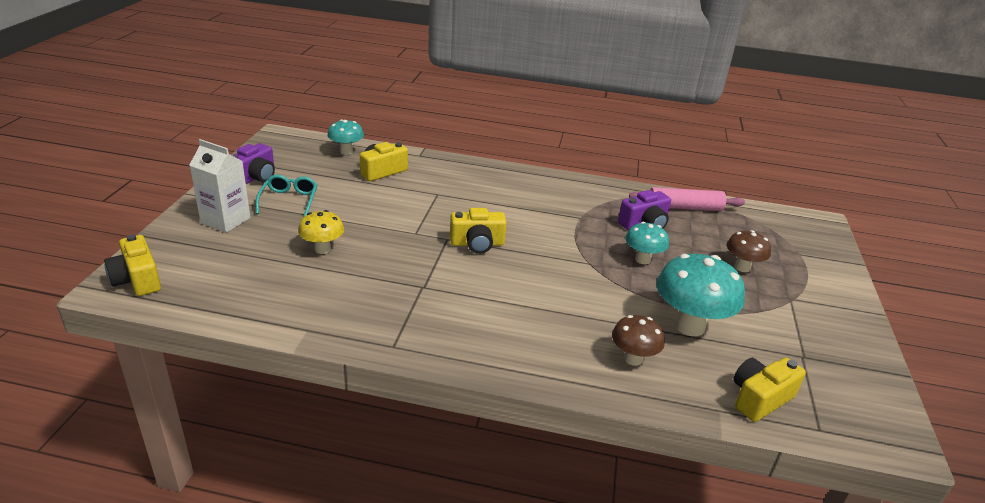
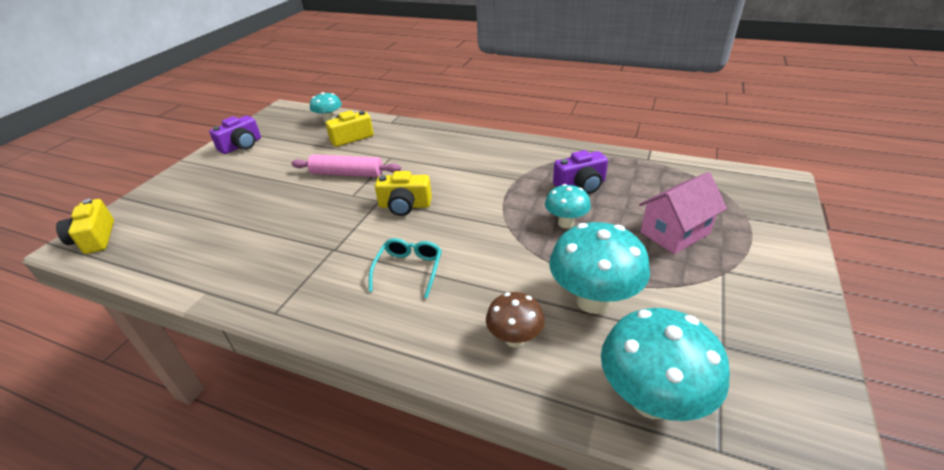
camera: 15 degrees right, 5 degrees up
(225, 220) = (197, 184): white carton -> none
(289, 200) = (258, 165): turquoise glasses -> turquoise glasses (409, 270)
(322, 249) = (262, 211): yellow mushroom -> none
(684, 207) = (629, 167): pink rolling pin -> pink rolling pin (347, 174)
(742, 267) = (675, 233): brown mushroom -> pink house
(759, 398) = (651, 400): yellow camera -> turquoise mushroom

